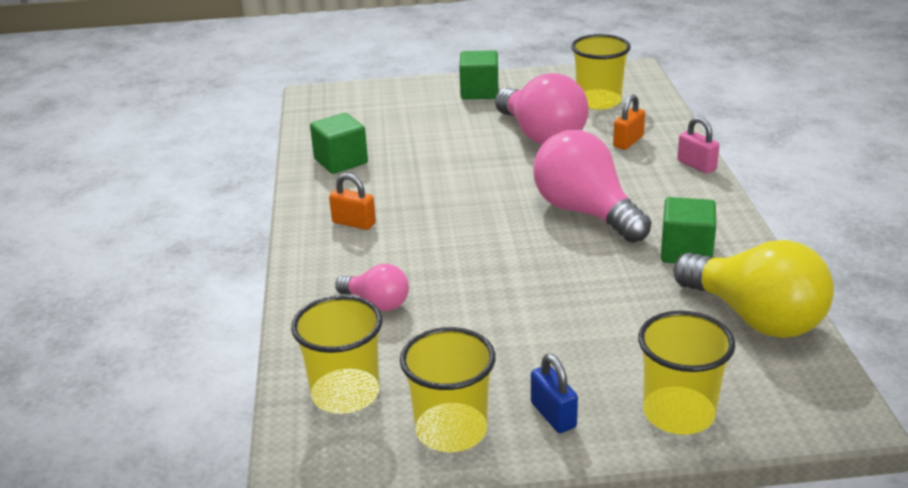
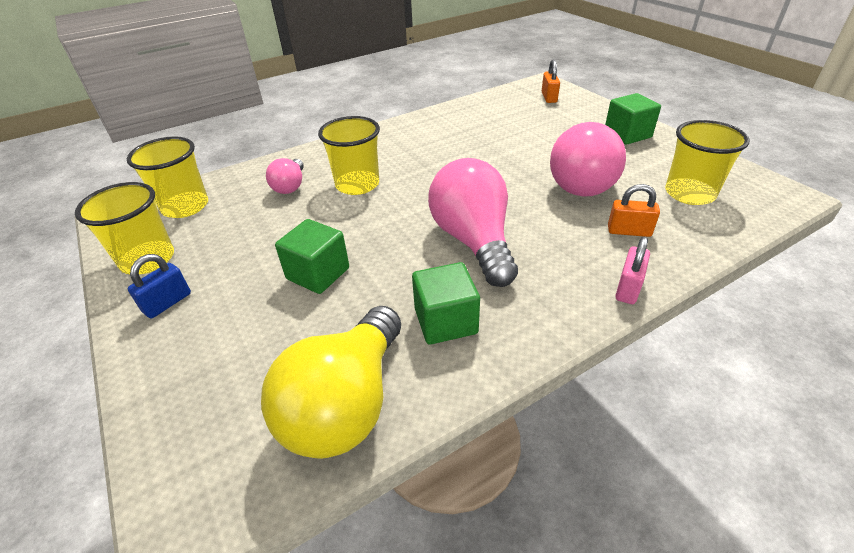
camera: 65 degrees right, 10 degrees up
(341, 161) = (461, 119): green cube -> green cube (318, 273)
(354, 223) = (384, 148): orange padlock -> orange padlock (549, 97)
(585, 212) = (473, 241): pink light bulb -> pink light bulb turned 45 degrees counterclockwise
(678, 413) = (174, 379): yellow cup -> yellow cup (357, 184)

